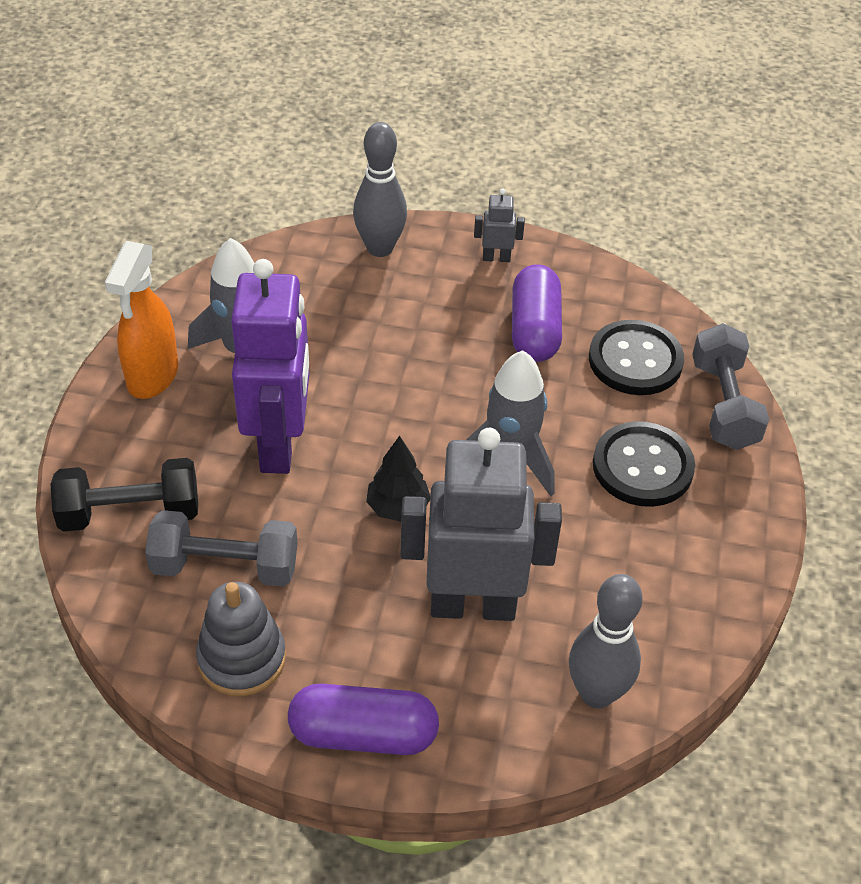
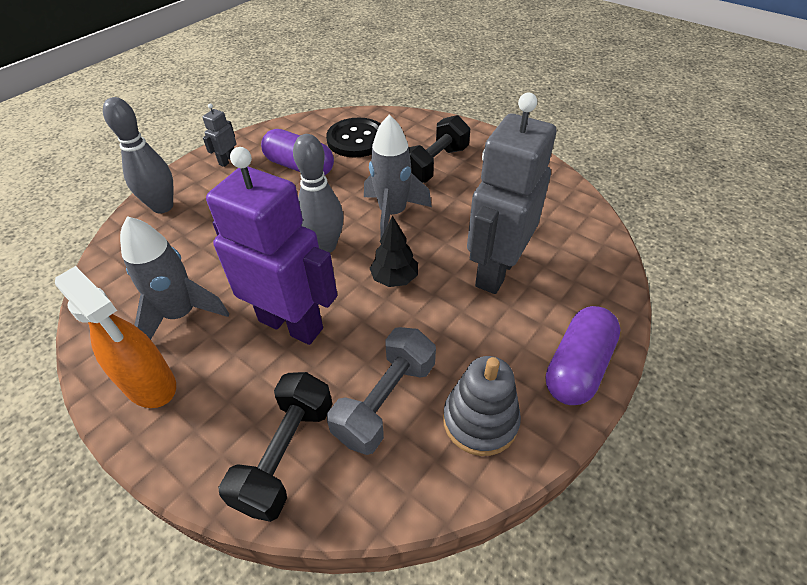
camera: 60 degrees left, 0 degrees up
(596, 693) = (585, 241): grey bowling pin -> grey bowling pin (325, 246)
(642, 466) = (434, 165): black button -> black dumbbell
(723, 405) = (412, 123): grey dumbbell -> none

